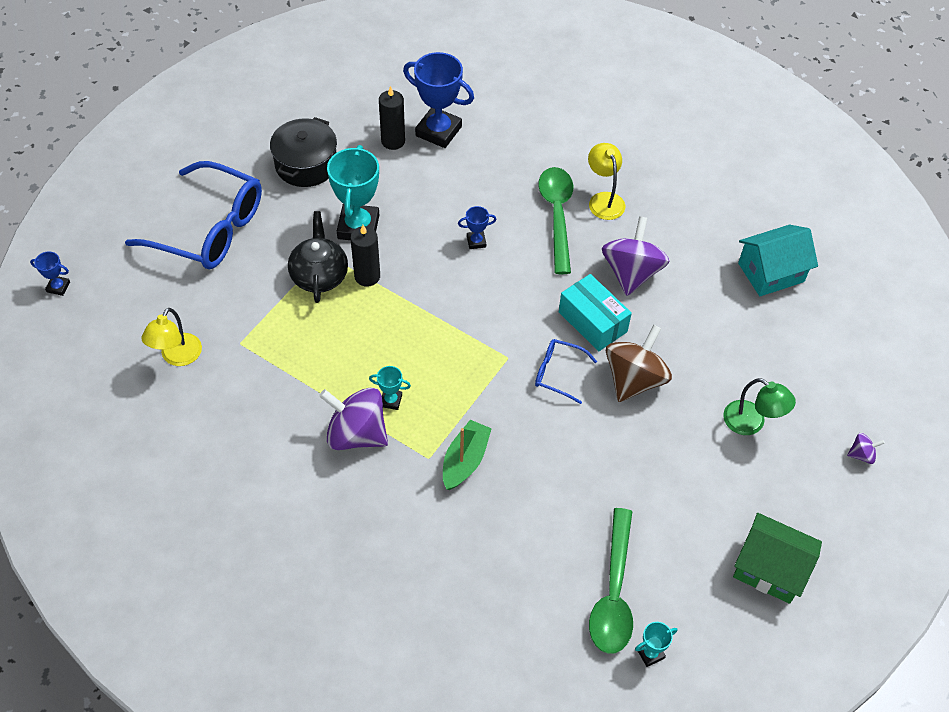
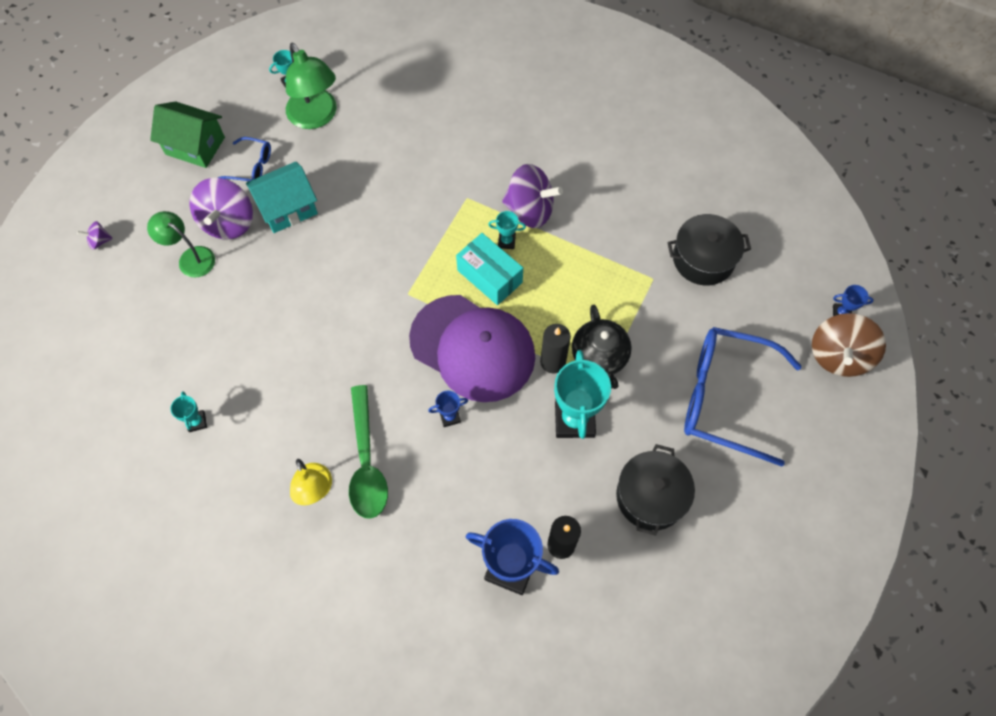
camera: 175 degrees right, 10 degrees up
(177, 357) = (703, 259): yellow lamp -> black pot
(445, 297) = (472, 348): none -> purple cap
(465, 460) = (436, 199): green boat -> none
(558, 373) = (361, 283): blue glasses -> blue glasses (252, 166)
(592, 322) = (329, 339): turquoise box -> turquoise box (489, 276)
(613, 593) = (316, 117): green spoon -> green lamp
(631, 273) = (289, 399): purple spinning top -> purple spinning top (228, 222)
(634, 379) = (292, 286): brown spinning top -> brown spinning top (838, 355)
(719, 264) = (197, 422): none -> turquoise trophy
(771, 272) = (144, 418): turquoise house -> turquoise house (287, 208)

